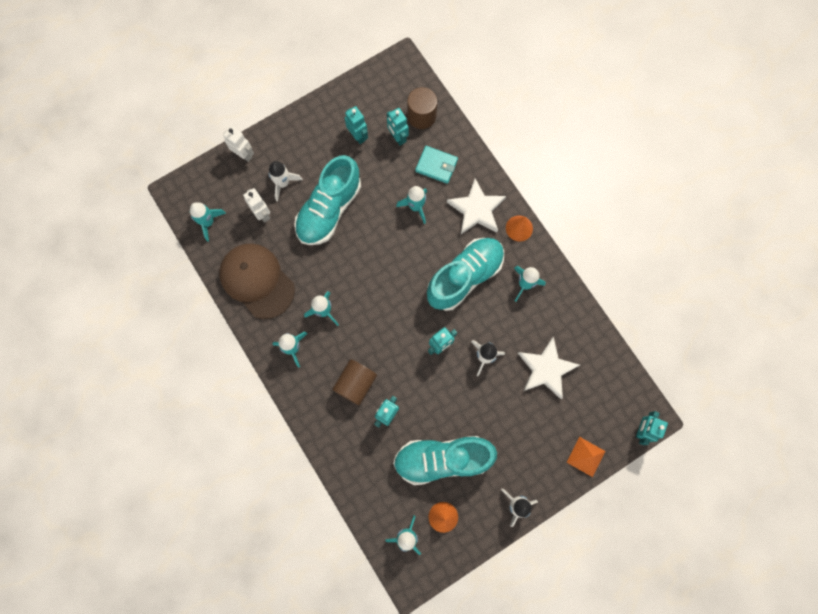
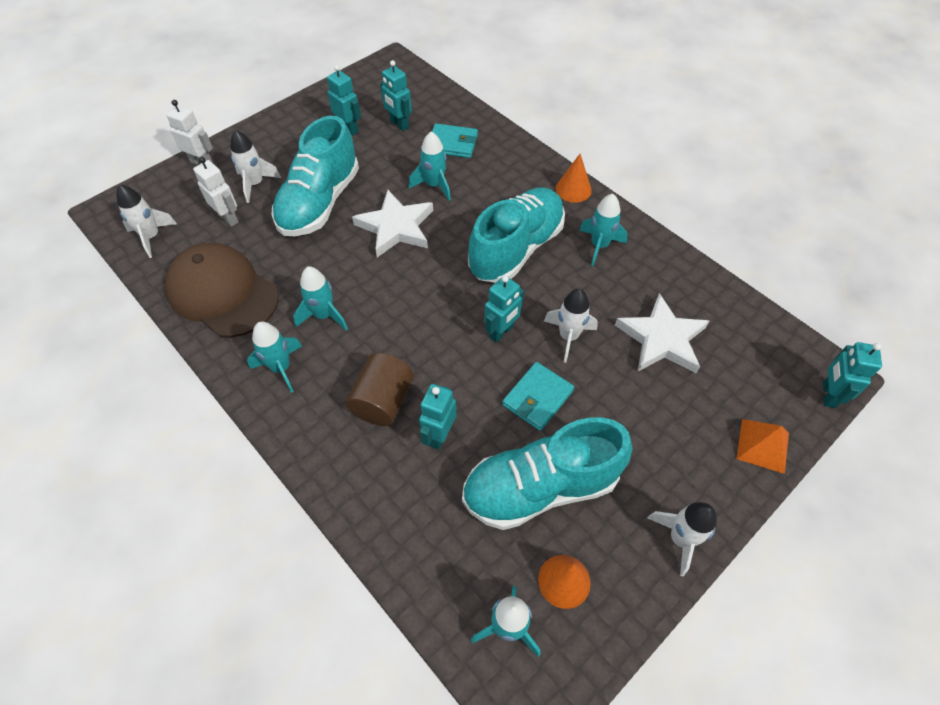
camera: 10 degrees left, 20 degrees down
(208, 222) = (152, 237): turquoise rocket -> white rocket
(421, 116) = (424, 102): brown cylinder -> none
(453, 399) = (537, 398): none -> turquoise wallet
(476, 209) = (513, 178): white star -> white star (396, 227)

